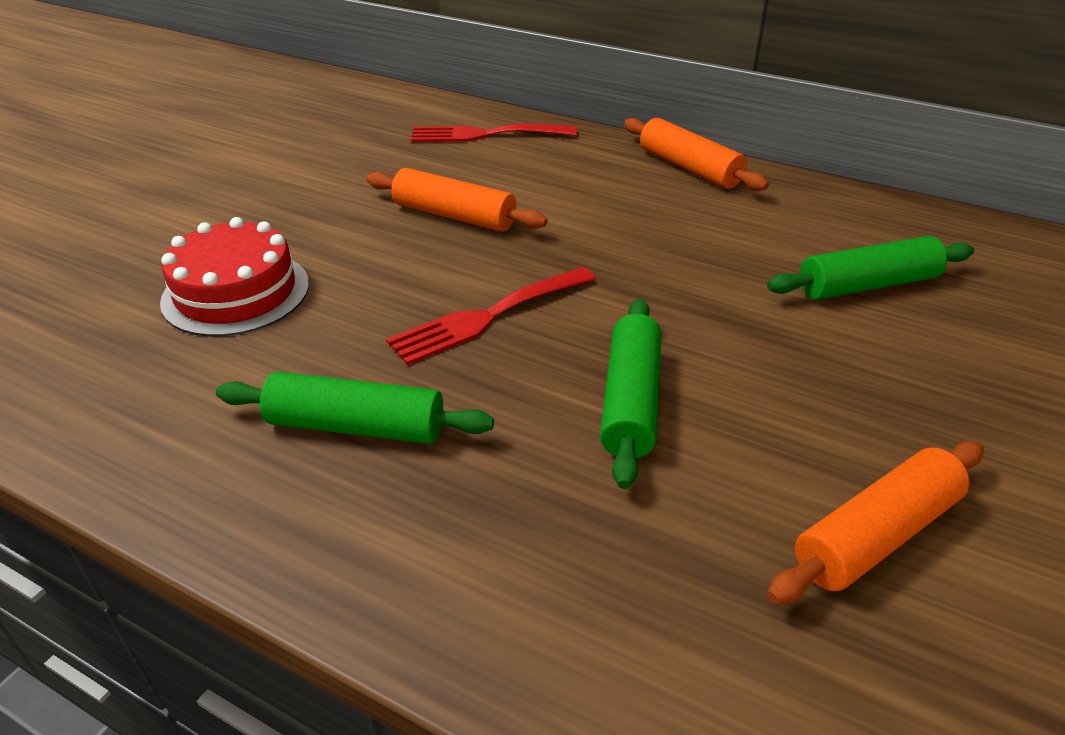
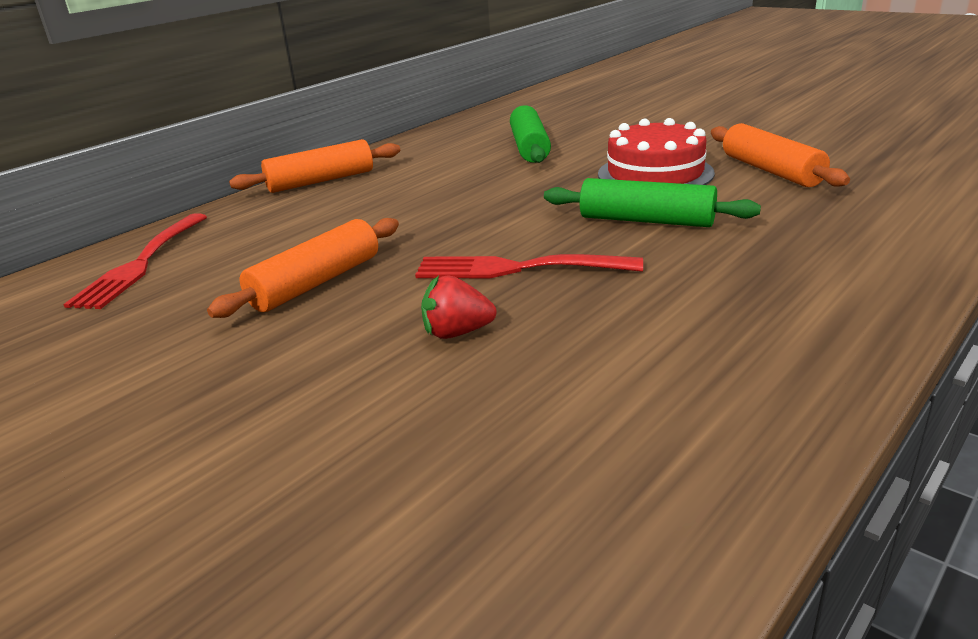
camera: 75 degrees left, 10 degrees down
(236, 292) = (394, 424): red cake -> red cake (655, 173)
(356, 426) = (672, 329): green rolling pin -> none
(362, 300) = (457, 333): none -> red strawberry
(488, 317) = (516, 268): red fork -> red fork turned 120 degrees clockwise

